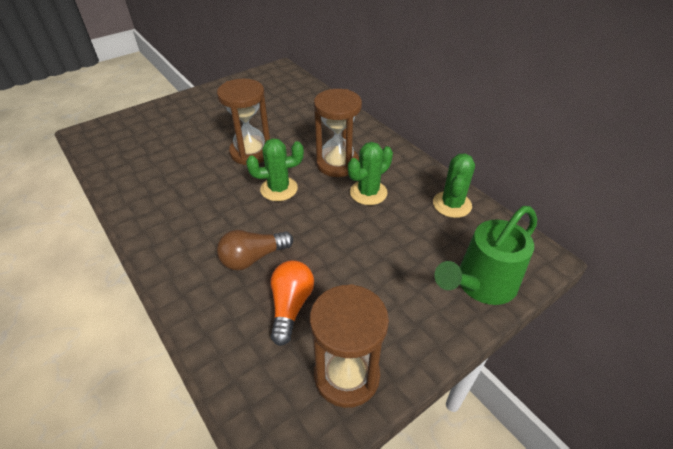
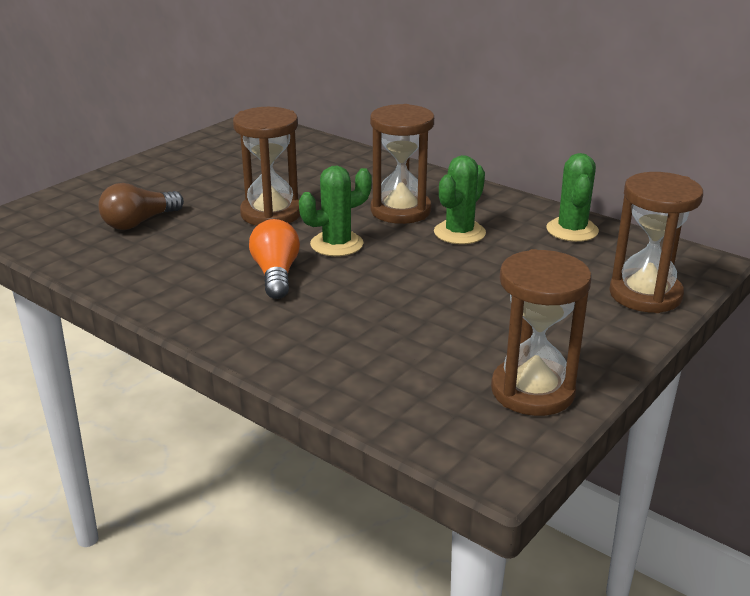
camera: 15 degrees left, 15 degrees down
(253, 258) = (347, 312): brown light bulb -> brown light bulb (139, 222)
(291, 306) = (426, 346): orange light bulb -> orange light bulb (276, 274)
(480, 285) = (645, 294): green watering can -> brown hourglass

